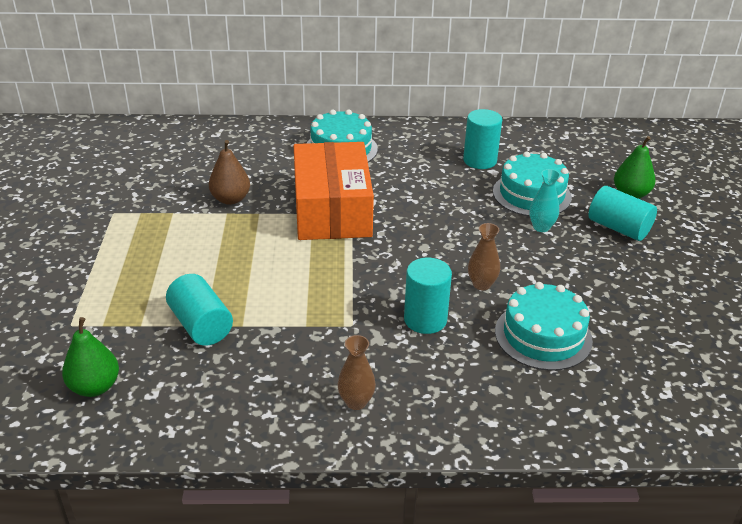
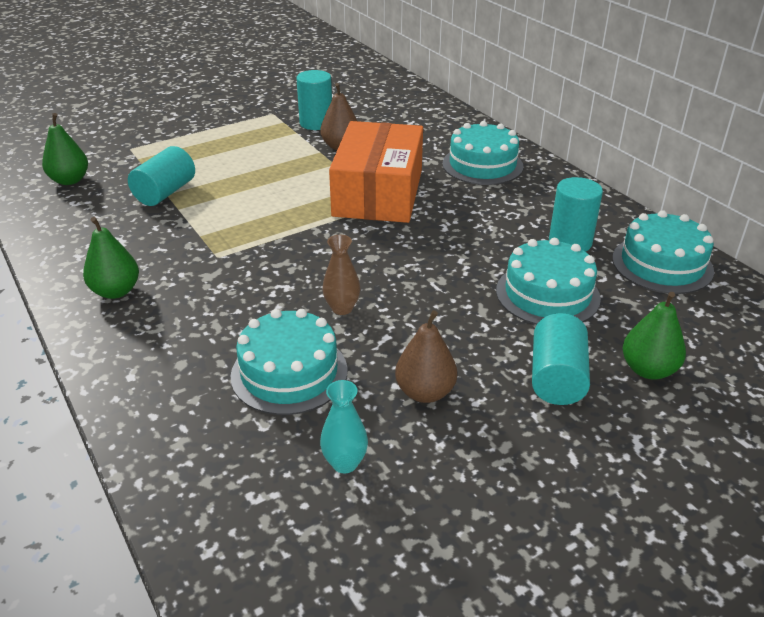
camera: 60 degrees right, 0 degrees up
(332, 209) = (378, 193): orange box -> orange box turned 45 degrees counterclockwise
(356, 402) = (116, 291): brown vase -> green pear
(425, 319) = (256, 292): turquoise cylinder -> turquoise cylinder (316, 123)
(532, 141) = (662, 264): none -> turquoise cake
(541, 227) = (489, 318): turquoise vase -> turquoise vase (345, 463)
(602, 283) = (425, 392): none -> brown pear

